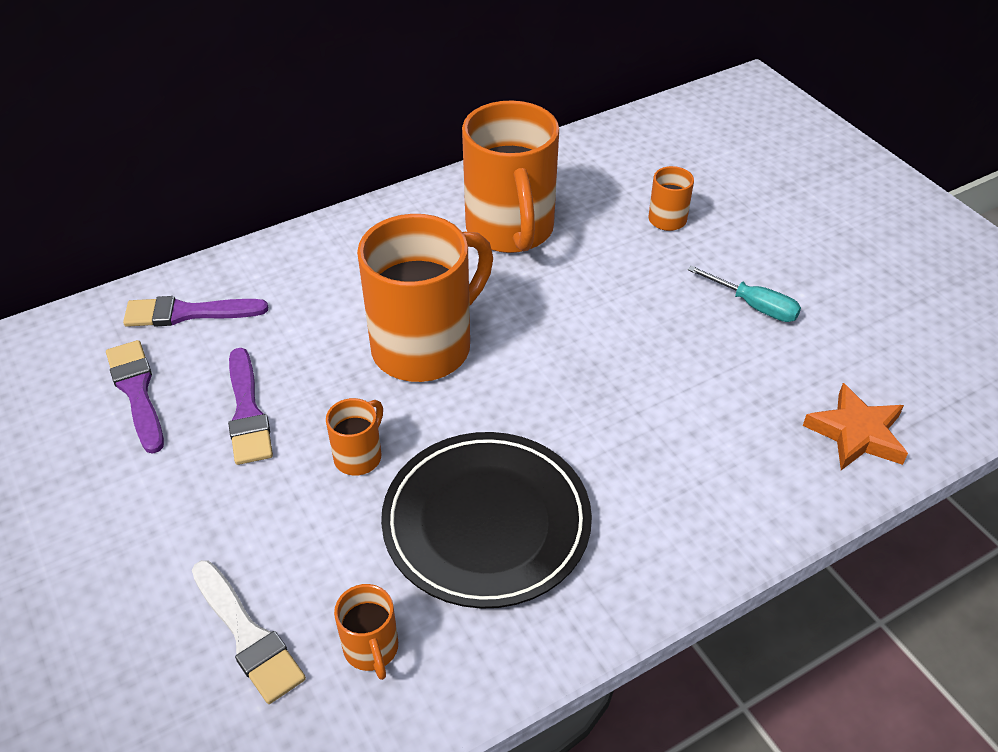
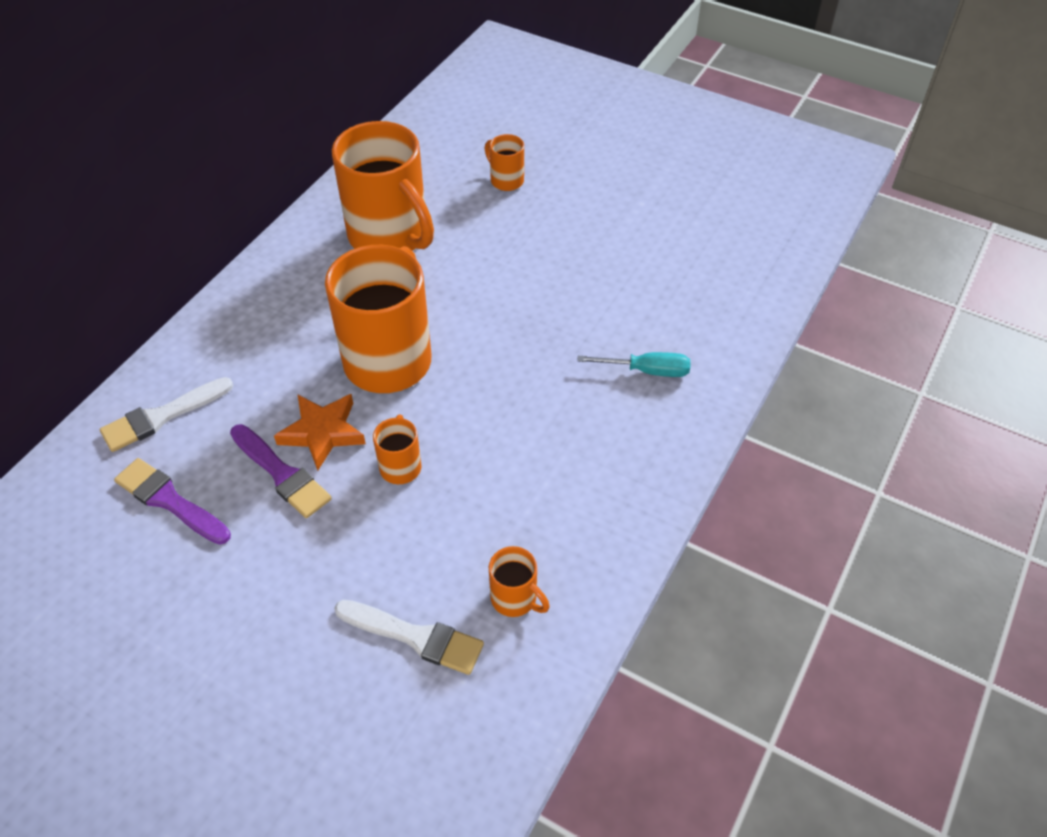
camera: 30 degrees left, 5 degrees up
(188, 313) = (162, 416): purple brush -> white brush
(486, 523) = (533, 470): black plate -> none
(754, 306) = (614, 225): turquoise screwdriver -> turquoise screwdriver (647, 371)
(856, 433) = (740, 291): orange star -> orange star (322, 432)

